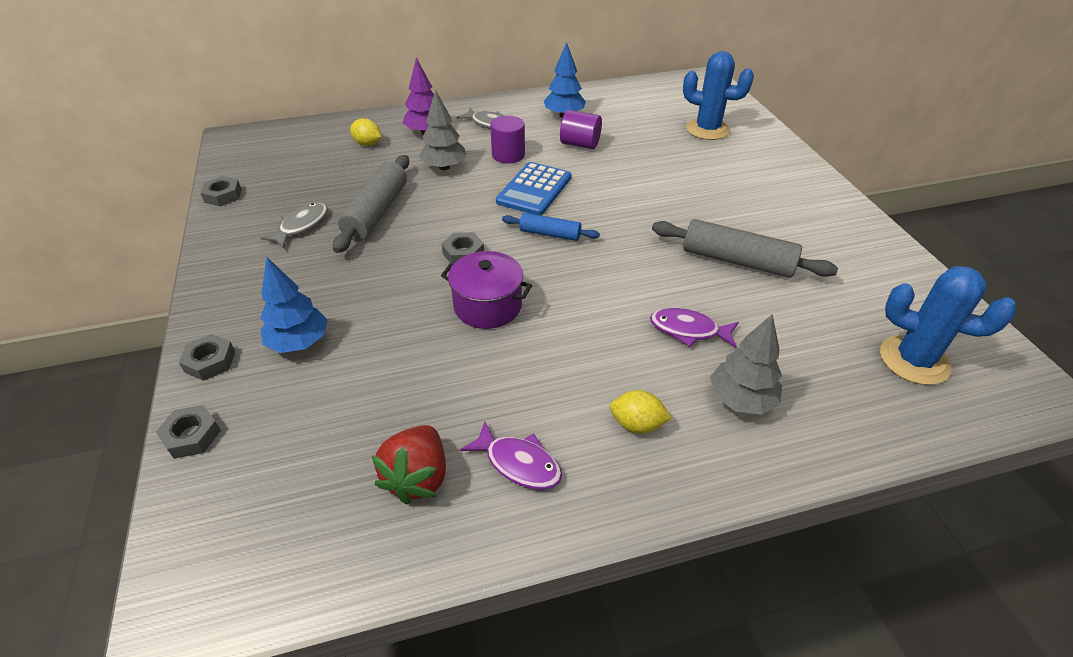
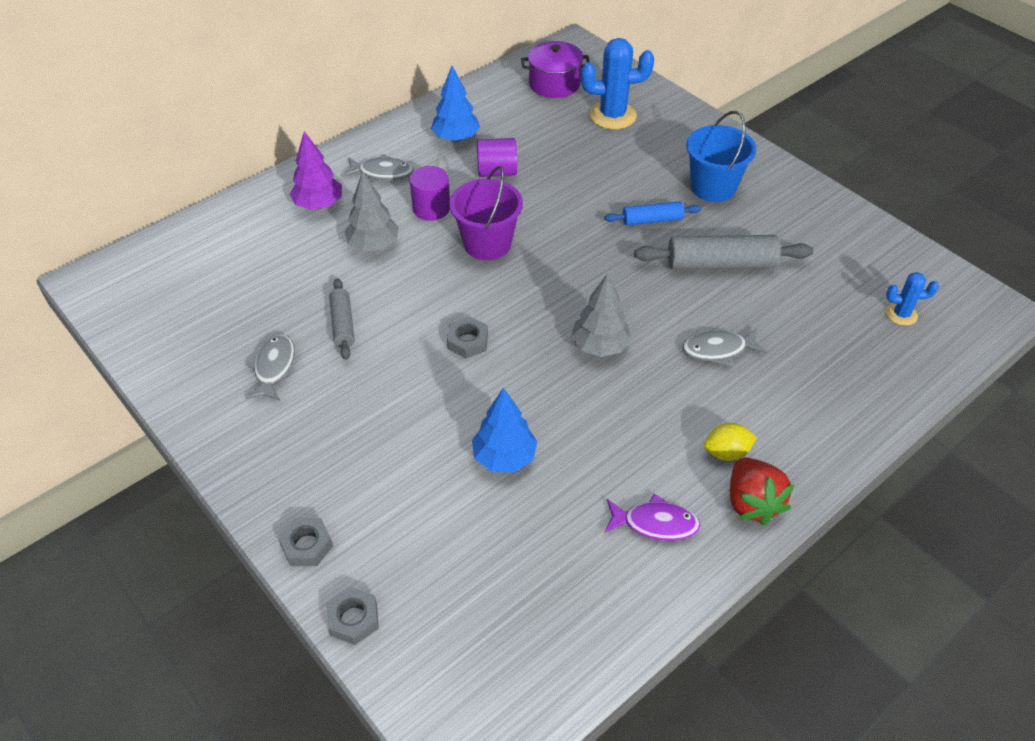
camera: 25 degrees left, 5 degrees up
(223, 195) = (148, 361): grey nut -> none
(299, 343) = (380, 493): blue tree -> blue tree (504, 457)
(368, 144) = (263, 240): yellow lemon -> none
(376, 212) = (342, 324): grey rolling pin -> grey rolling pin, size x0.58
(418, 477) = (582, 569): red strawberry -> red strawberry (752, 502)
(488, 306) = (530, 389): purple pot -> purple pot (554, 84)
(534, 189) = (487, 244): blue calculator -> purple bucket
(550, 234) = (536, 291): blue rolling pin -> blue rolling pin (652, 220)
(688, 330) = (718, 350): purple fish -> grey fish
(740, 400) = (792, 399): grey tree -> grey tree (600, 346)
(768, 200) = (713, 187): none -> blue bucket
(914, 360) = (901, 314): blue cactus -> blue cactus, size x0.54

